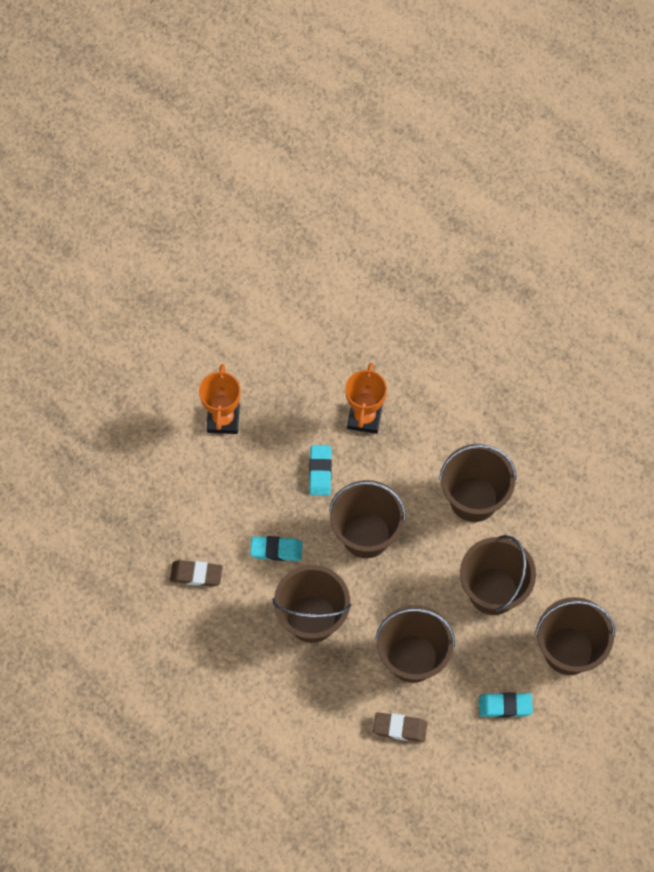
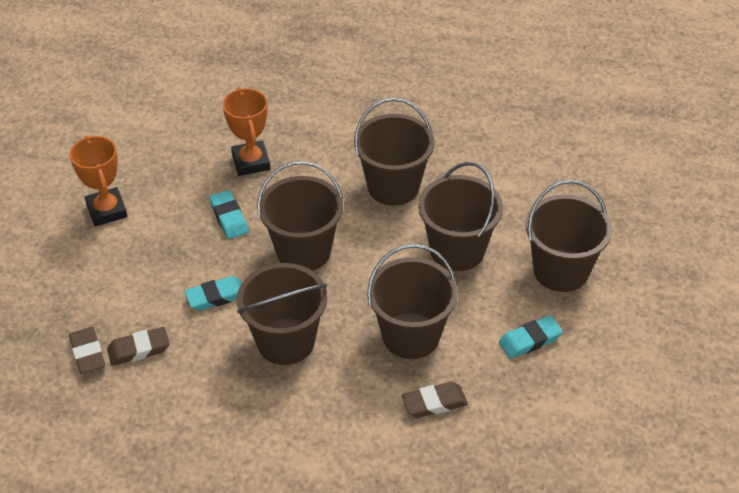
camera: 25 degrees left, 20 degrees down
(156, 560) = (87, 353): none -> brown eraser

